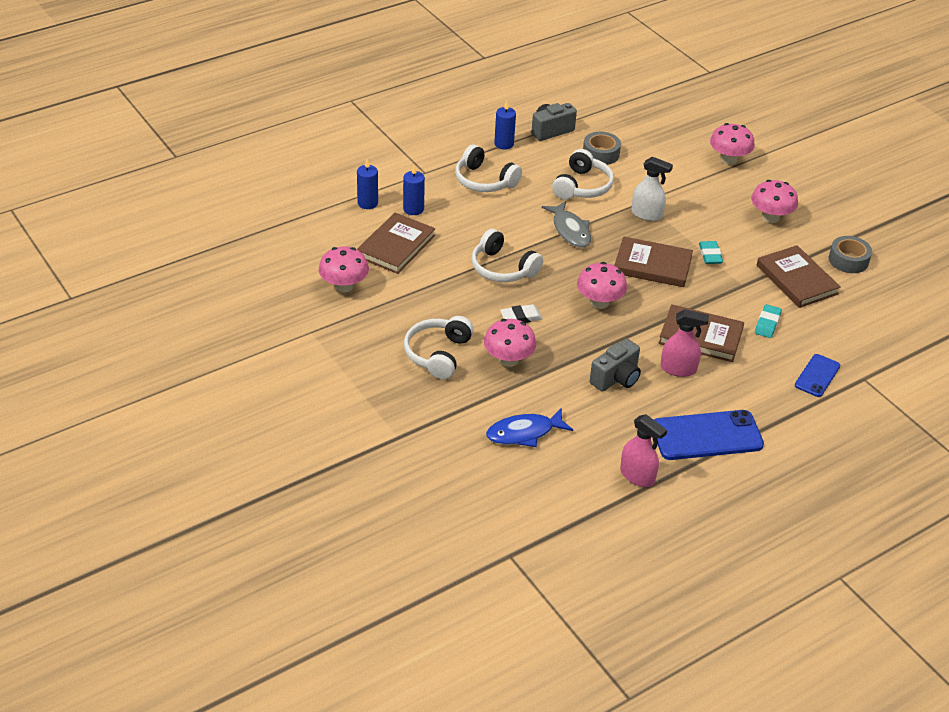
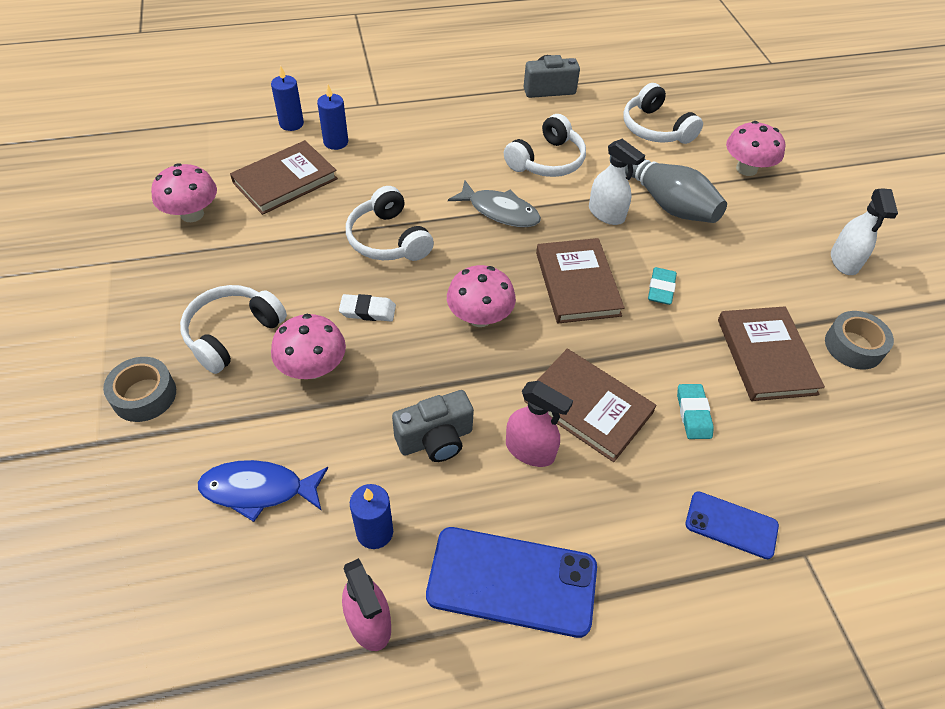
camera: 20 degrees right, 10 degrees up
(484, 180) = (437, 128): white headphones -> white headphones (655, 128)
(504, 144) = (486, 92): blue candle -> blue candle (375, 532)
(570, 230) = (499, 211): grey fish -> grey fish turned 60 degrees counterclockwise
(601, 154) = (591, 127): grey tape -> grey tape (144, 395)
(652, 265) = (577, 283): brown book -> brown book turned 45 degrees clockwise
(682, 196) = (663, 200): none -> grey bowling pin
(767, 324) = (693, 414): turquoise eraser -> turquoise eraser turned 45 degrees counterclockwise
(770, 217) = (768, 257): pink mushroom -> none
(817, 376) = (731, 525): blue phone -> blue phone turned 60 degrees clockwise
(822, 208) = (844, 261): none -> white spray bottle

